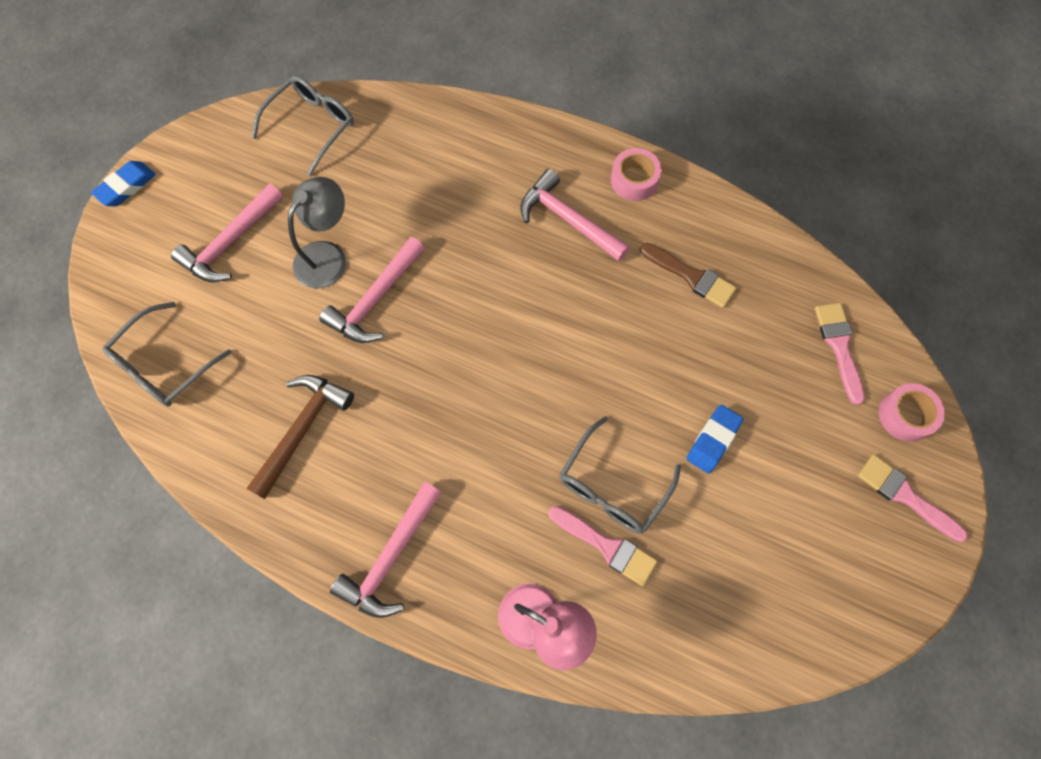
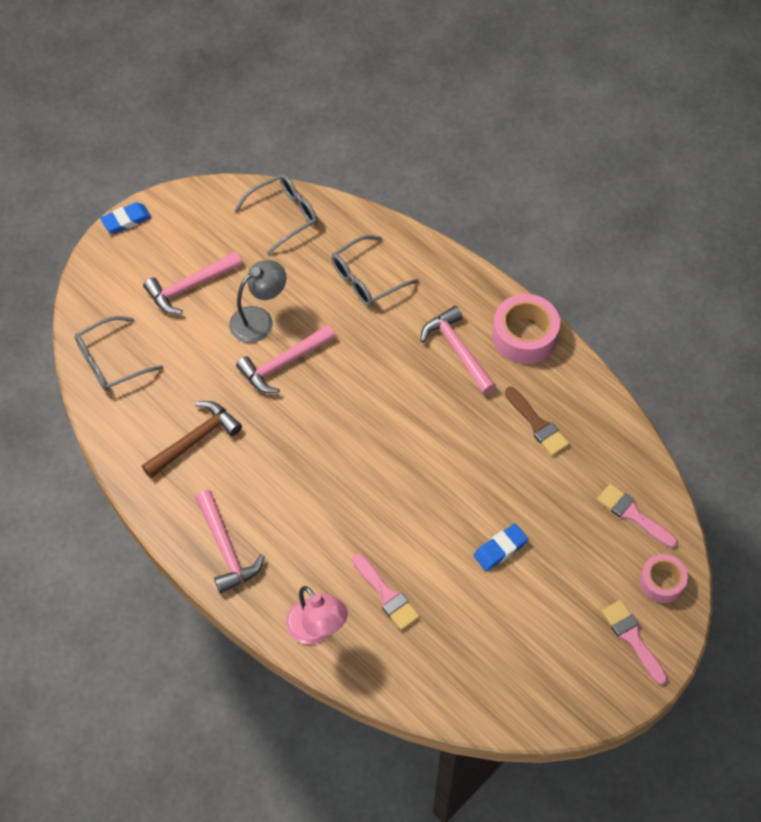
camera: 20 degrees right, 10 degrees down
(391, 557) = (226, 548): pink hammer -> pink hammer turned 75 degrees counterclockwise
(612, 486) = (409, 555): grey glasses -> grey glasses (367, 279)
(634, 180) = (524, 336): pink tape -> pink tape, size x1.60
(839, 346) = (633, 514): pink brush -> pink brush turned 60 degrees counterclockwise

